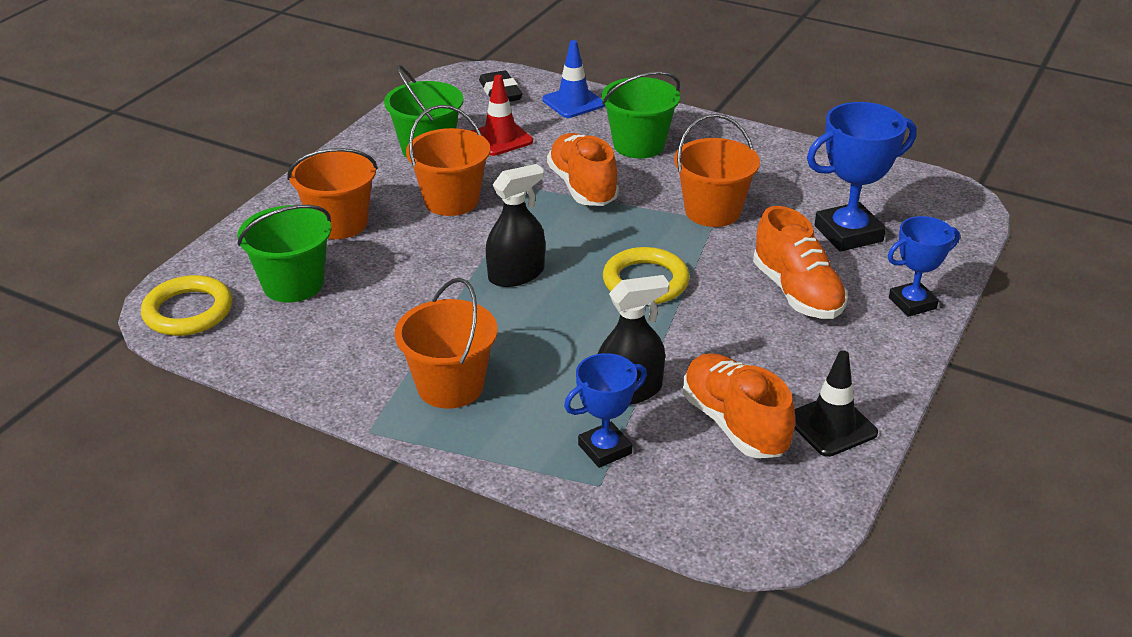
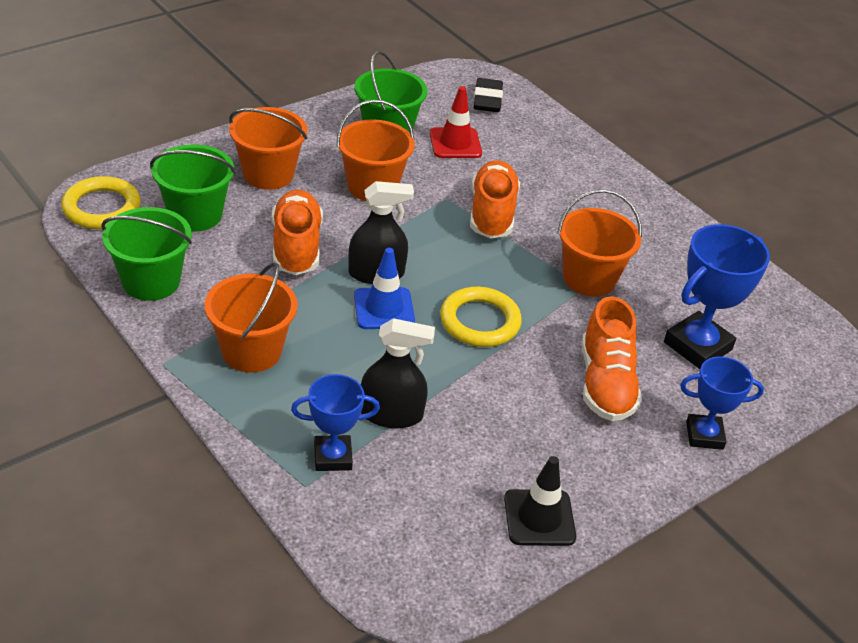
camera: 20 degrees right, 5 degrees up
(573, 102) = (544, 131): blue traffic cone -> blue traffic cone (384, 309)
(639, 145) = (571, 191): green bucket -> green bucket (151, 281)
(734, 424) = (457, 480): orange shoe -> orange shoe (296, 247)
(848, 233) = (697, 346): blue trophy -> blue trophy turned 45 degrees counterclockwise

